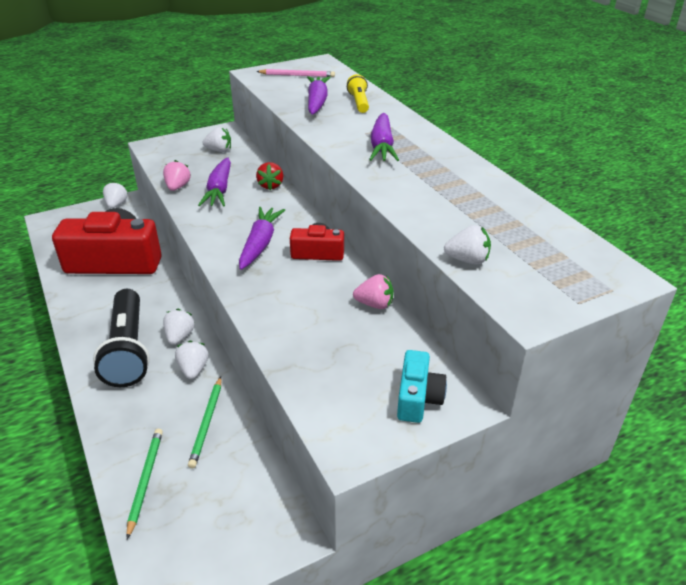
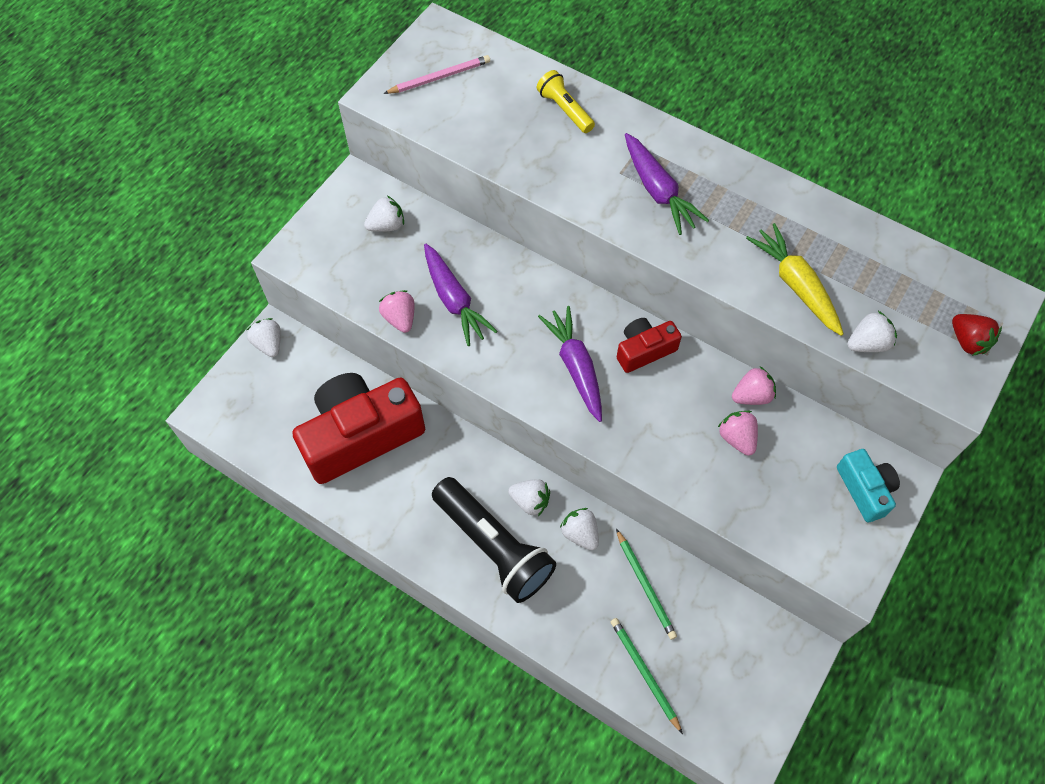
camera: 30 degrees left, 25 degrees up
(180, 336) = (530, 501): white strawberry -> white strawberry turned 135 degrees clockwise
(270, 185) = (506, 264): red strawberry -> red strawberry (968, 342)
(317, 102) = (515, 130): purple carrot -> none
(337, 323) = (737, 438): none -> pink strawberry
(438, 213) = (795, 285): none -> yellow carrot

